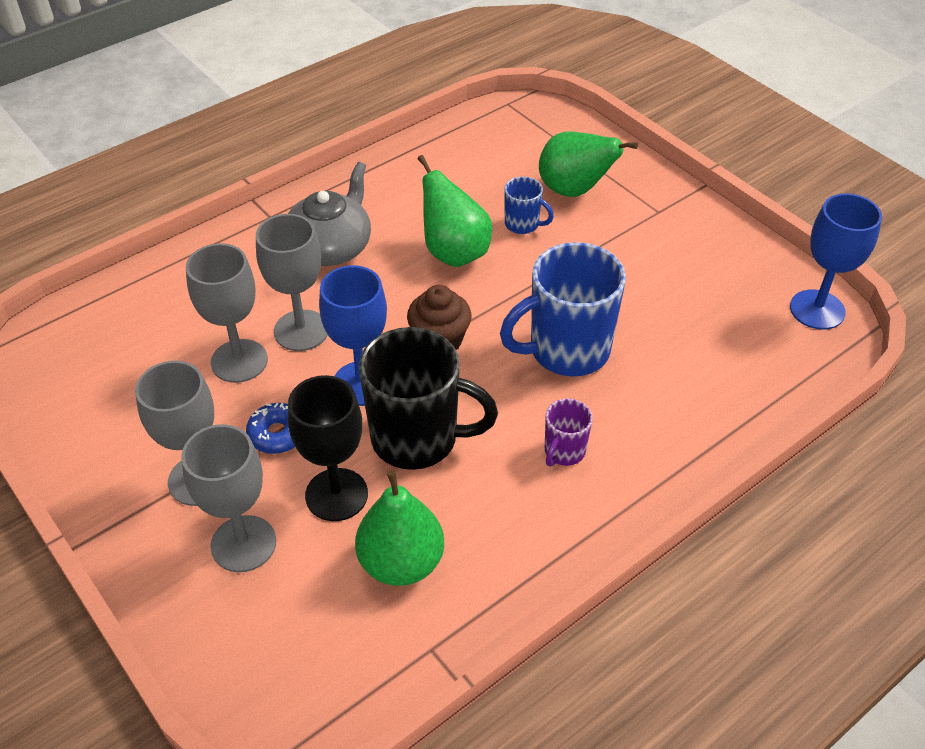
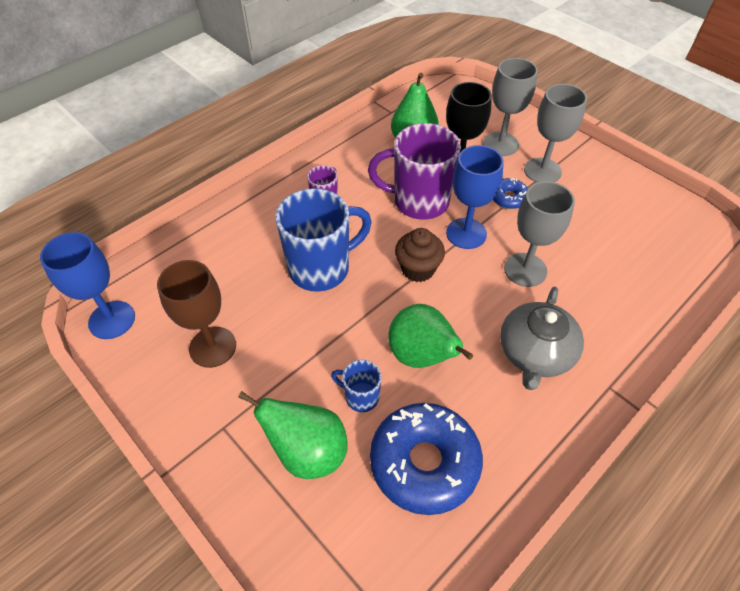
camera: 175 degrees right, 5 degrees up
(239, 361) = (559, 243): grey goblet -> none
(417, 439) = (419, 201): black mug -> purple mug
(468, 178) = (424, 462): none -> blue donut
(687, 275) = (213, 347): none -> brown goblet

